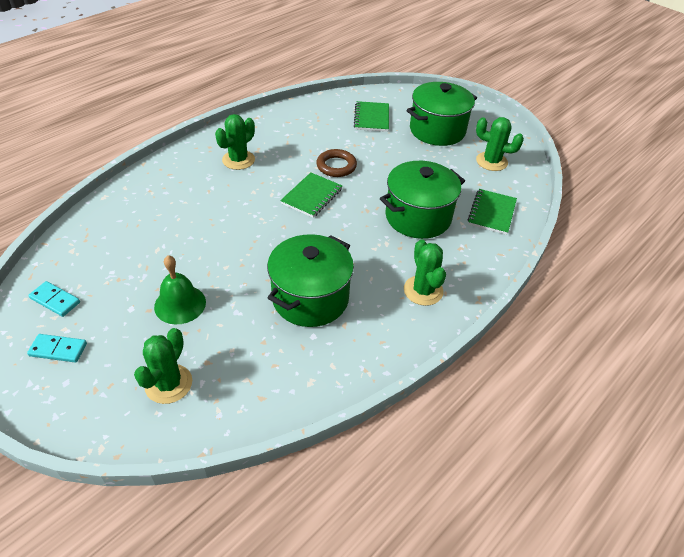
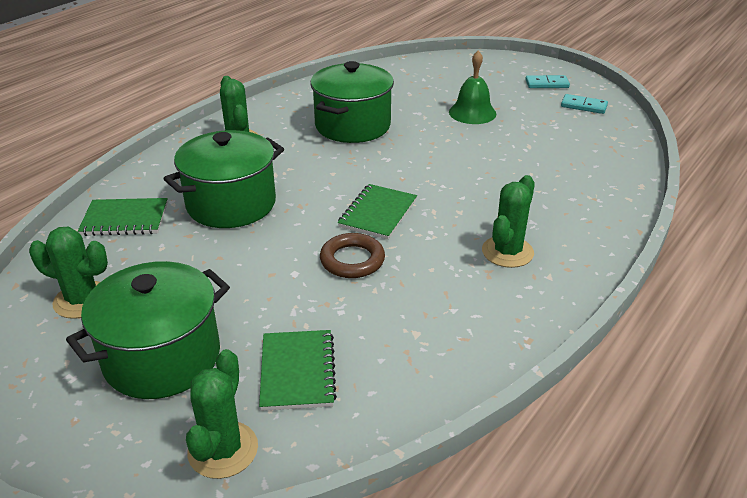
camera: 175 degrees right, 10 degrees down
(168, 384) = (447, 77): green cactus -> green cactus (223, 450)
(492, 213) = (125, 219): green notebook -> green notebook turned 75 degrees clockwise

